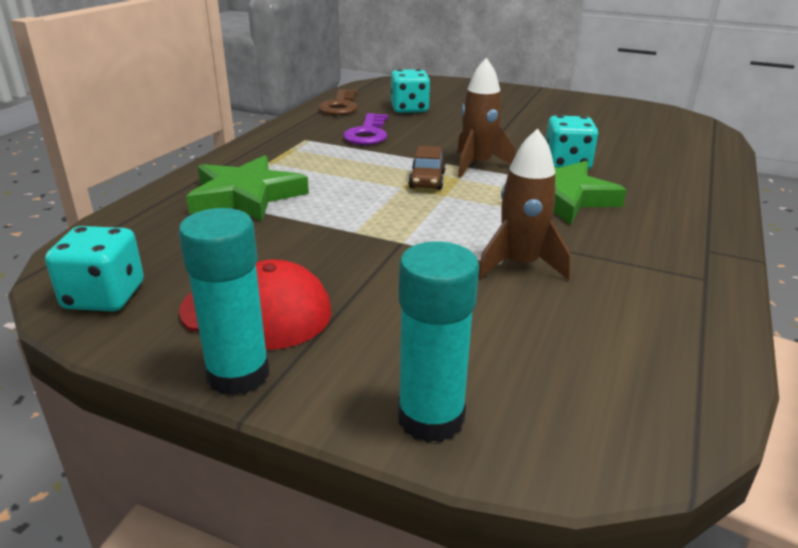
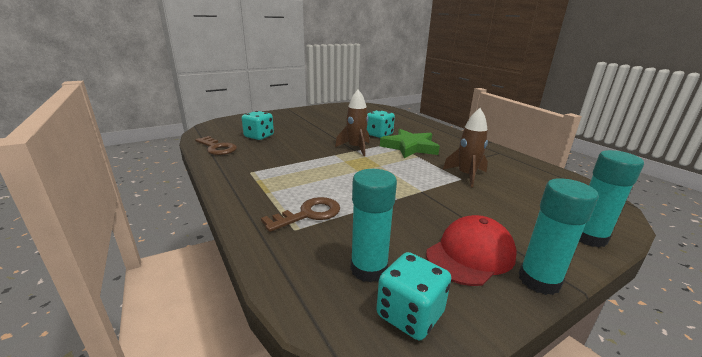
camera: 55 degrees left, 5 degrees down
(167, 256) = (369, 269): none -> turquoise glue stick
(246, 195) = (308, 214): green star -> brown key
(367, 133) = (273, 155): purple key -> none
(427, 180) = (358, 163): brown car -> none

